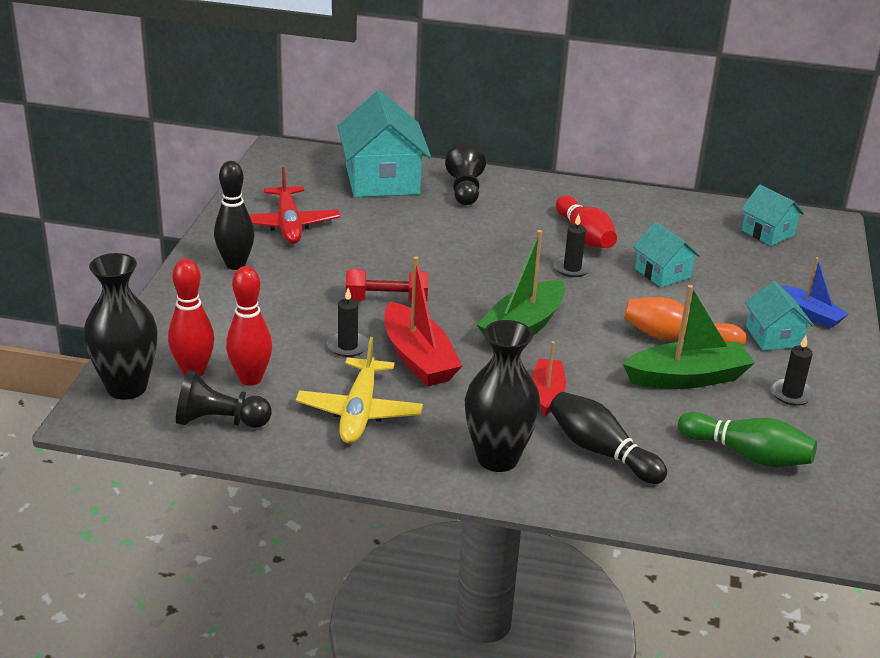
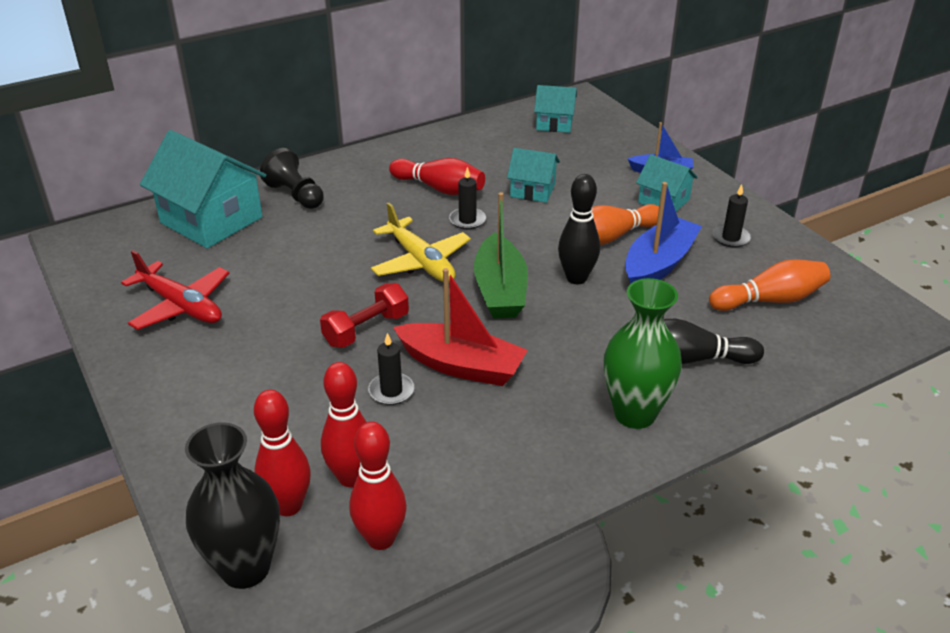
camera: 40 degrees left, 5 degrees up
(219, 421) = (381, 539): black pawn -> red bowling pin
(235, 264) = (182, 373): black bowling pin -> black bowling pin (576, 278)
(359, 412) = (483, 445): yellow plane -> yellow plane (421, 262)
(497, 458) = (635, 414): black vase -> green vase
(547, 393) = (592, 335): red boat -> none
(687, 378) = (659, 264): green boat -> blue boat
(747, 454) = (770, 300): green bowling pin -> orange bowling pin

